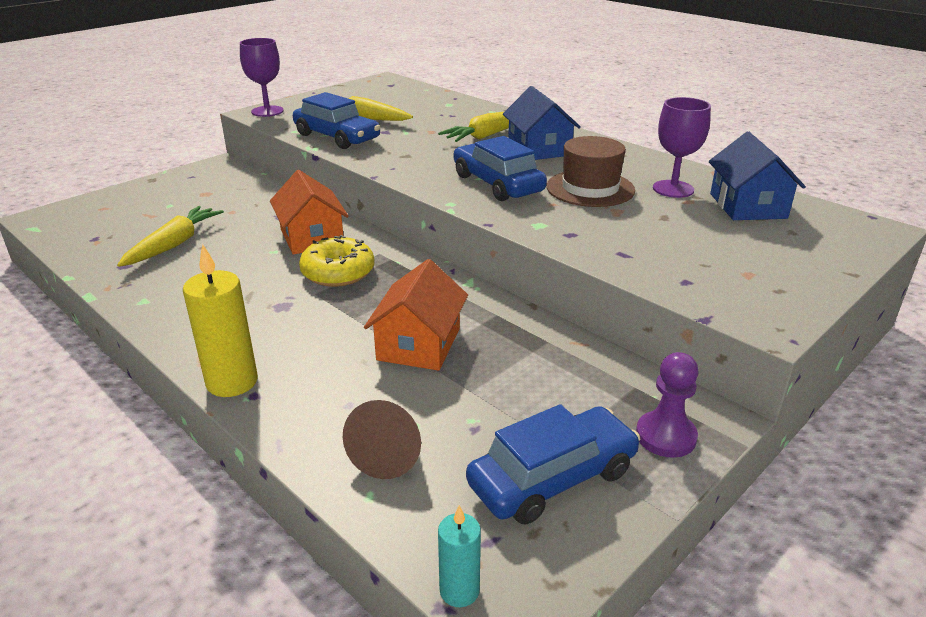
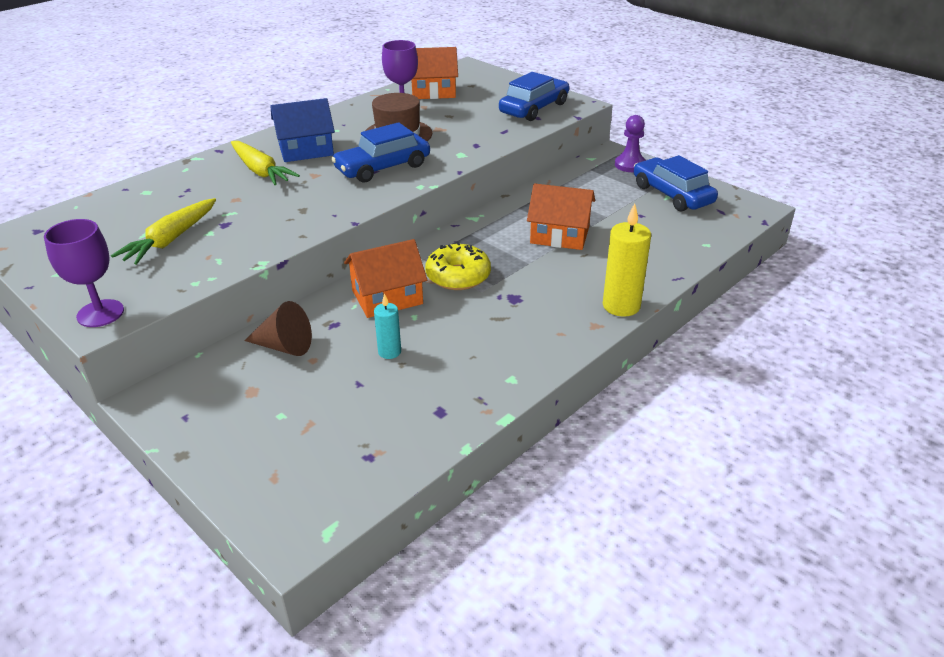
camera: 90 degrees left, 5 degrees up
(174, 244) = (394, 385): yellow carrot -> none
(337, 137) = (232, 251): blue car -> blue car (534, 108)
(390, 453) = (671, 240): brown cone -> brown cone (284, 346)
(459, 590) = (753, 218): turquoise candle -> turquoise candle (389, 352)
(748, 206) = (433, 91): blue house -> orange house

